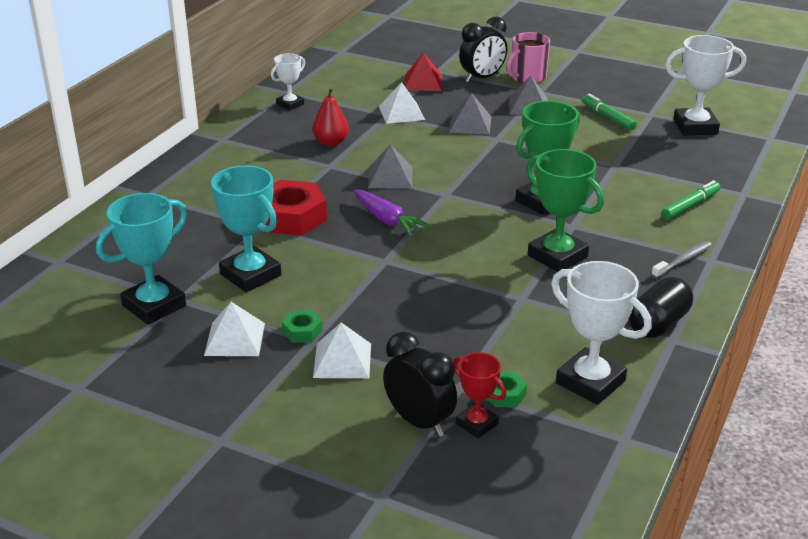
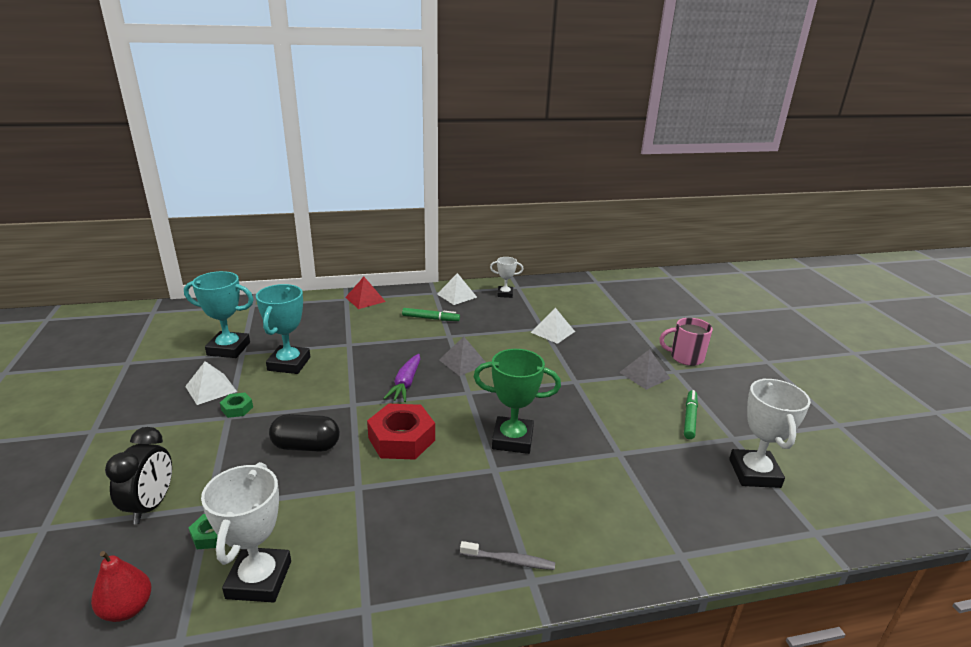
camera: 50 degrees right, 5 degrees down
(291, 217) = (371, 349): red nut -> red nut (401, 439)
(331, 142) = (478, 324): red pear -> red pear (127, 609)
(342, 360) = (212, 439): white pyramid -> white pyramid (457, 295)
(423, 82) = (606, 322): red pyramid -> red pyramid (365, 299)
(470, 124) = (579, 362): grey pyramid -> none
(477, 424) = (162, 536): red trophy -> none
(482, 78) = (651, 340): black clock -> none
(557, 256) = (438, 480): green trophy -> none
(658, 324) = (385, 587): black capsule -> black capsule (306, 446)
(690, 205) = (611, 526): green marker -> green marker (430, 318)
(695, 127) = (754, 473): white trophy -> white trophy turned 45 degrees clockwise

